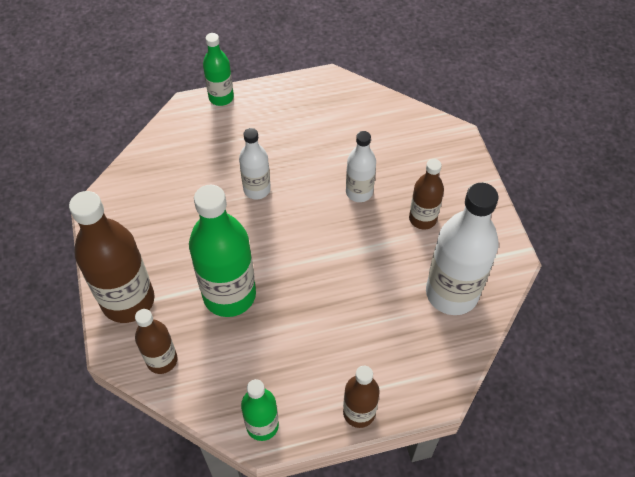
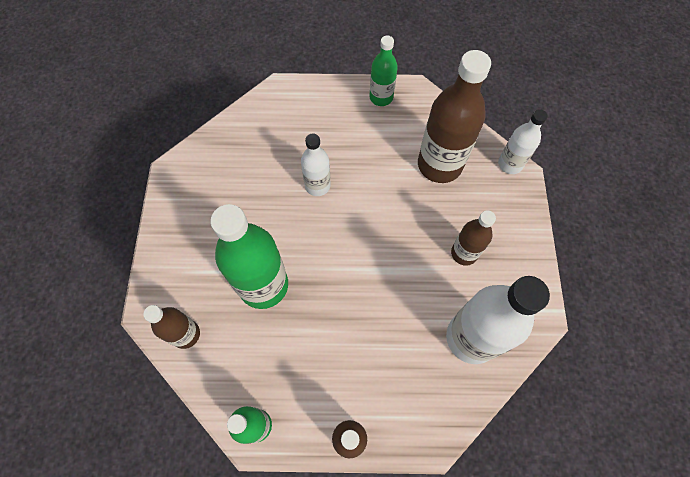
camera: 15 degrees right, 10 degrees up
(128, 300) = (173, 267): brown bottle -> brown bottle (439, 165)
(221, 97) = (310, 87): green bottle -> green bottle (381, 97)
(359, 192) = (411, 211): white bottle -> white bottle (510, 164)

